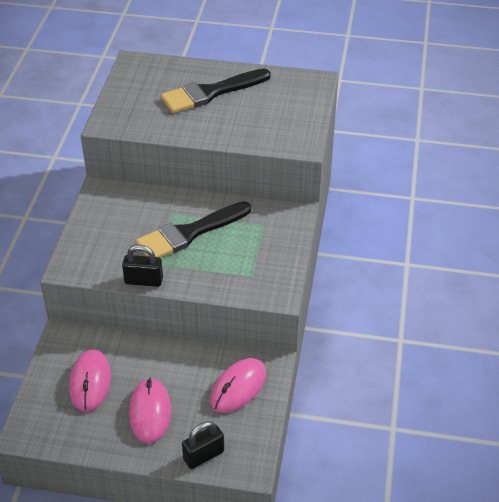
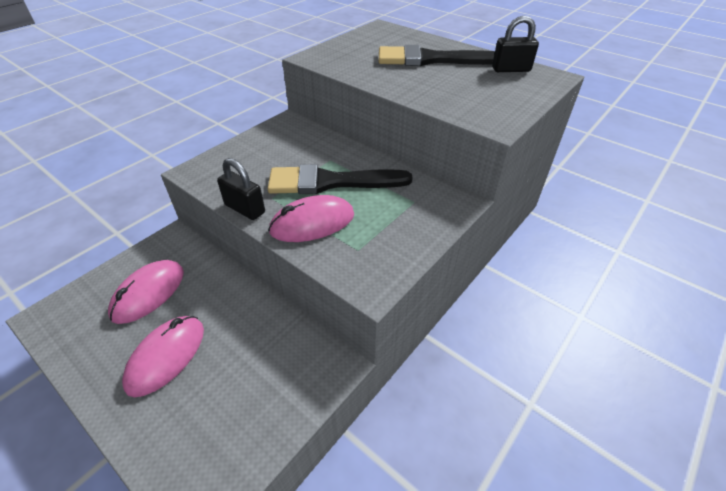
camera: 30 degrees right, 0 degrees up
(203, 455) = (166, 449): black padlock -> black padlock (511, 69)
(238, 387) = (277, 376): pink mouse -> pink mouse (312, 223)

